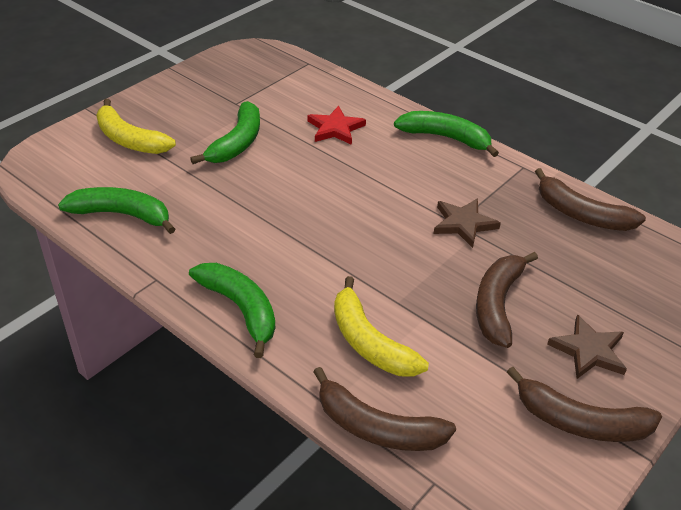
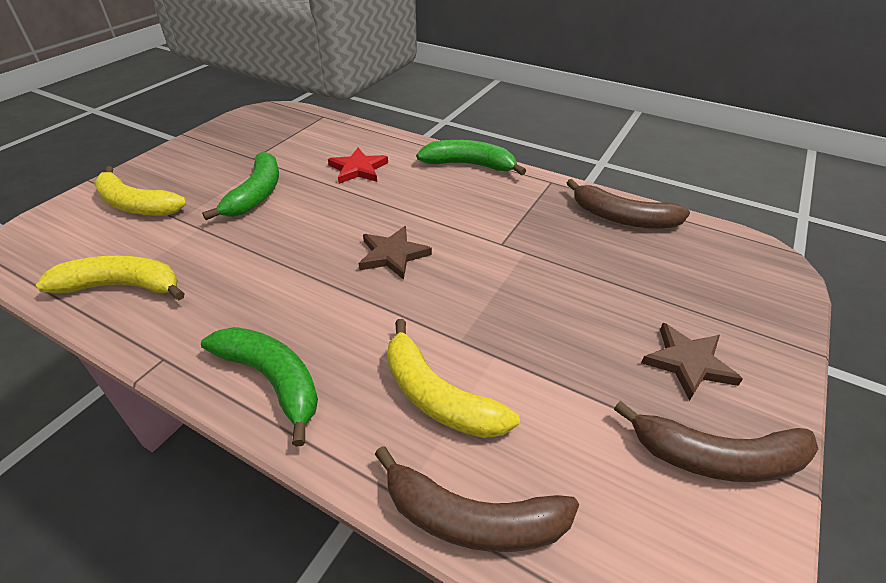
camera: 10 degrees left, 0 degrees up
(122, 215) = (122, 286): green banana -> yellow banana
(463, 224) = (509, 243): brown star -> brown star (393, 255)
(497, 304) = (571, 324): brown banana -> none

